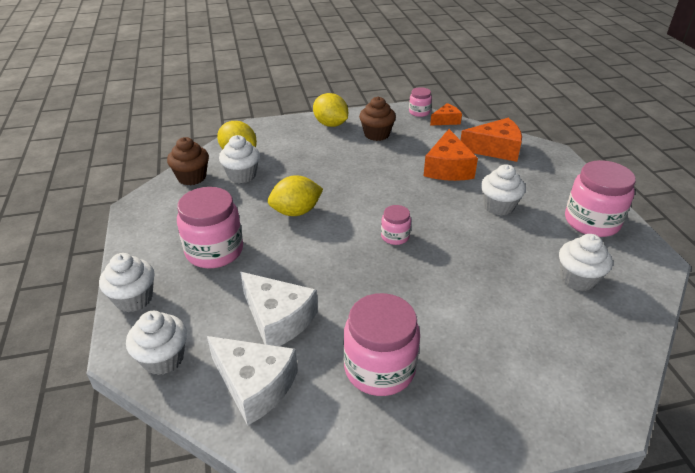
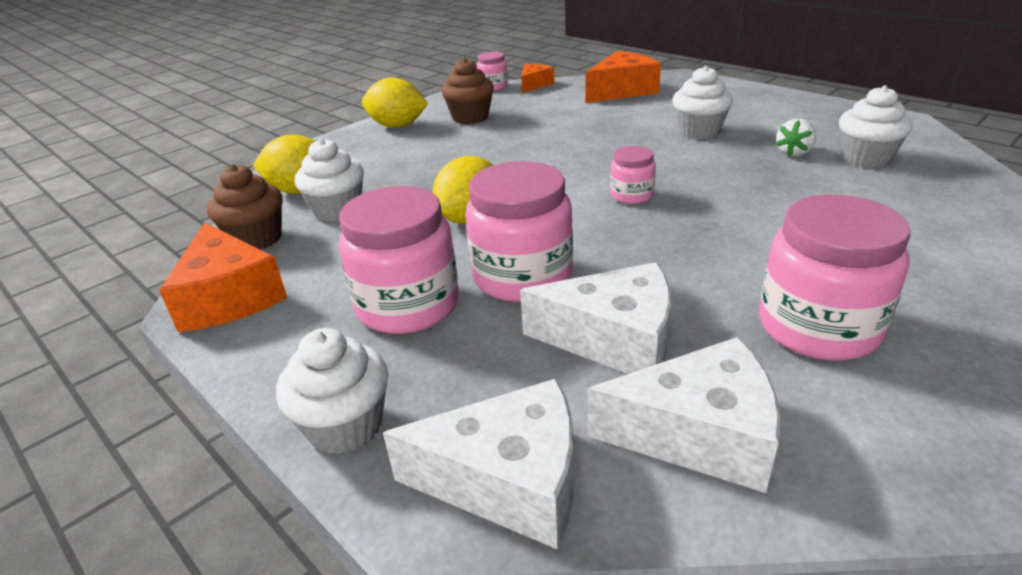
camera: 30 degrees left, 5 degrees down
(163, 359) = (509, 481): white cupcake -> white cheese
(448, 168) = (597, 119): orange cheese -> orange cheese (229, 297)
(536, 252) = (794, 153): none -> white strawberry
(592, 222) = (801, 113): pink jar -> pink jar (522, 276)

